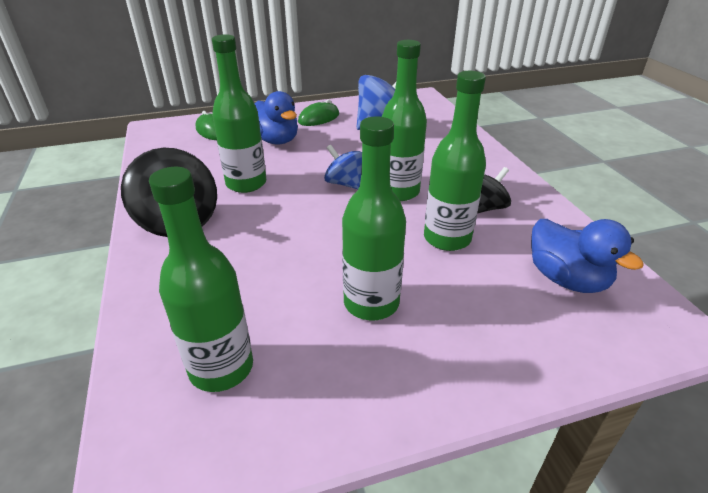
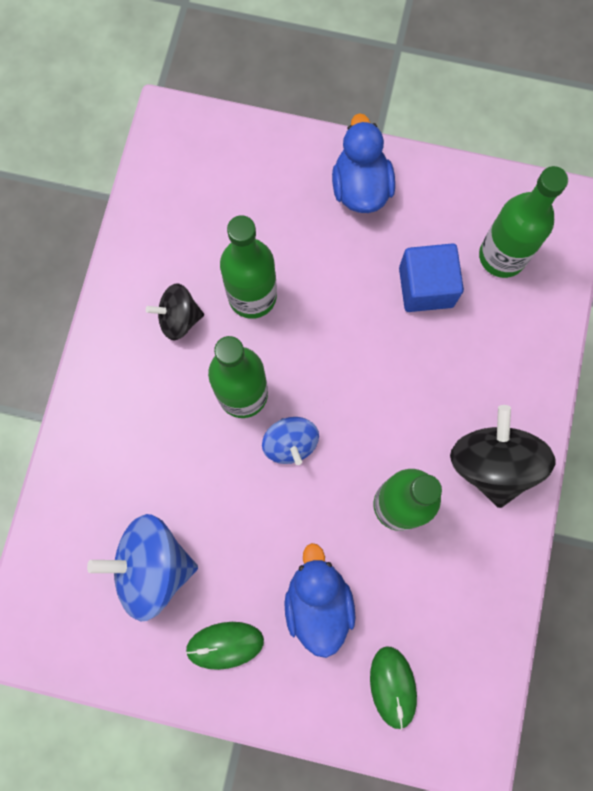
camera: 150 degrees left, 40 degrees up
(296, 305) = (426, 287): none -> blue cube
(371, 303) = (368, 258): green bottle -> none
(566, 279) = (198, 199): blue duck -> blue duck (360, 187)

